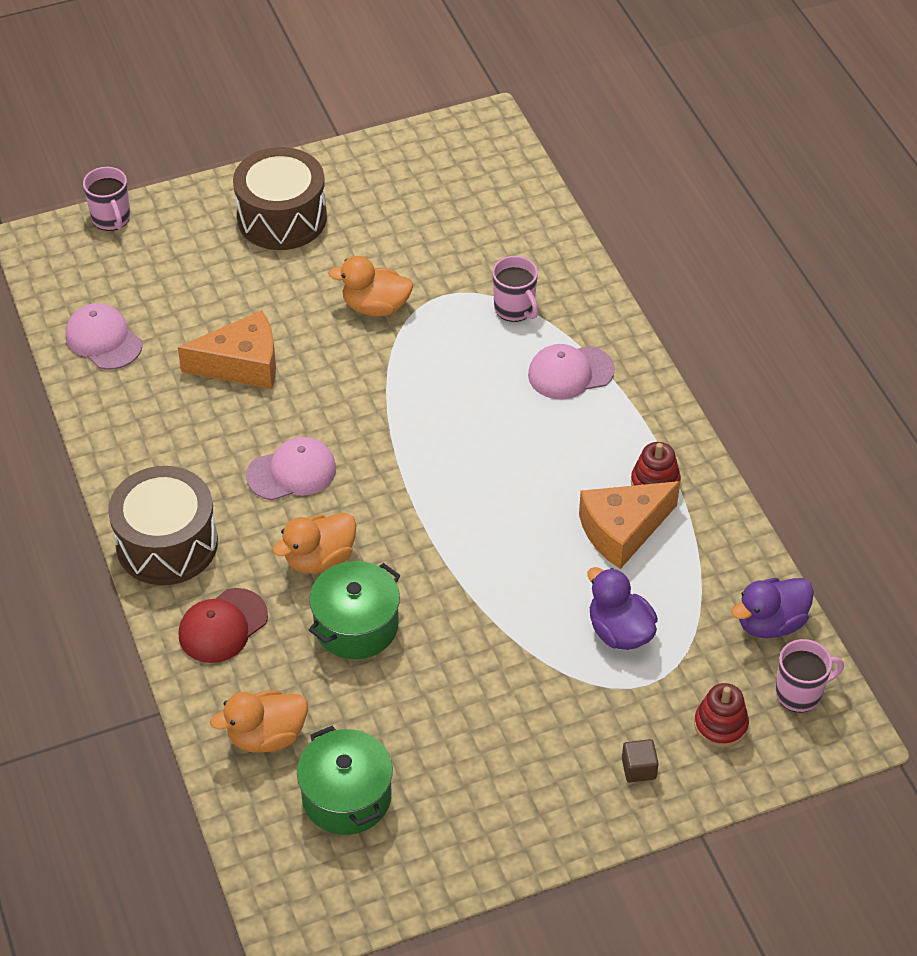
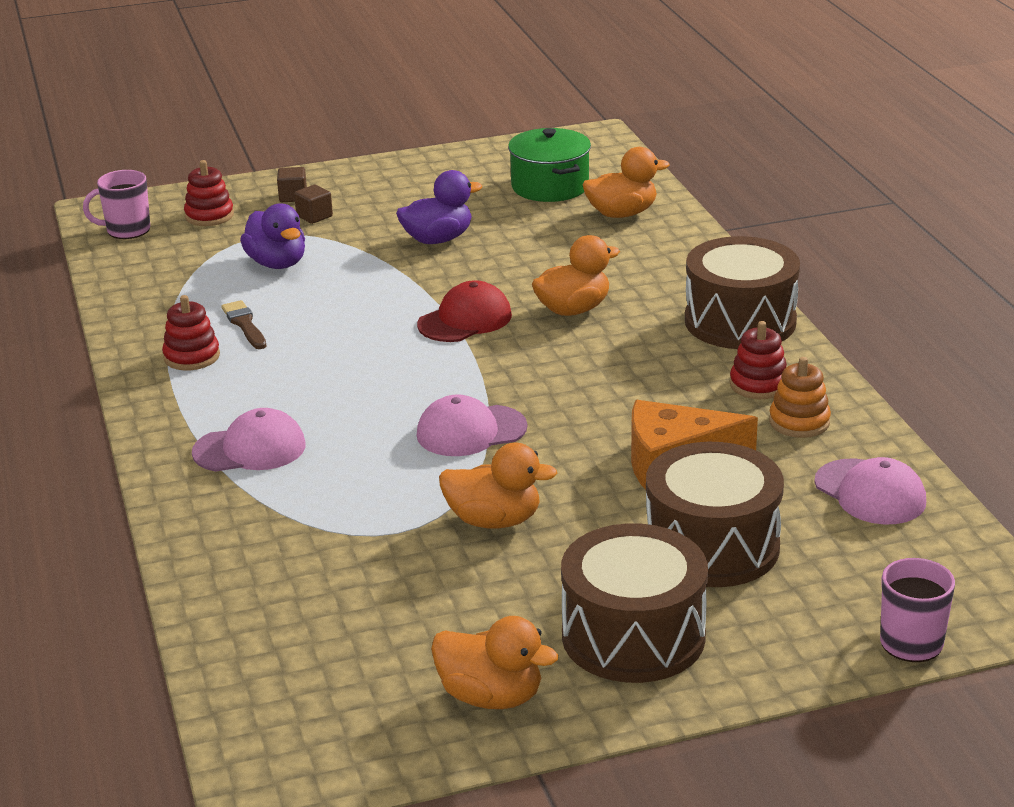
camera: 175 degrees left, 20 degrees down
(140, 412) = (799, 422): none -> orange stacking toy
(164, 457) = (758, 385): none -> red stacking toy
(223, 626) = (671, 270): red cap -> red cap (465, 320)
(224, 288) = (712, 546): none -> brown drum
(292, 472) = (605, 370): pink cap -> pink cap (471, 431)
(356, 625) = (536, 269): green pot -> none
(368, 175) = (491, 696): none -> orange duck
(514, 308) = (300, 515): pink mug -> none
(604, 725) = (314, 216): none -> brown cube
(622, 530) = (244, 324): orange cheese -> brown brush
(770, 623) = (127, 267): purple duck -> purple duck (437, 239)

